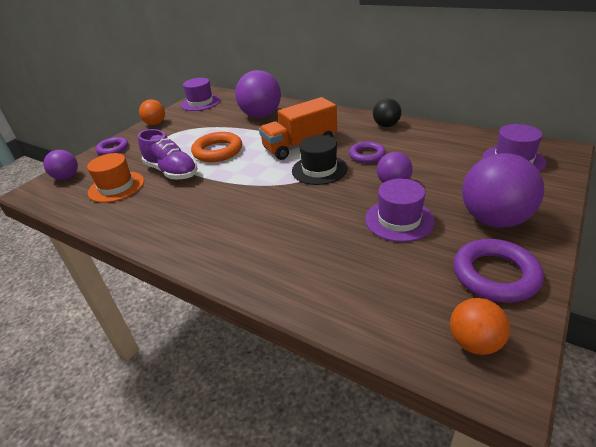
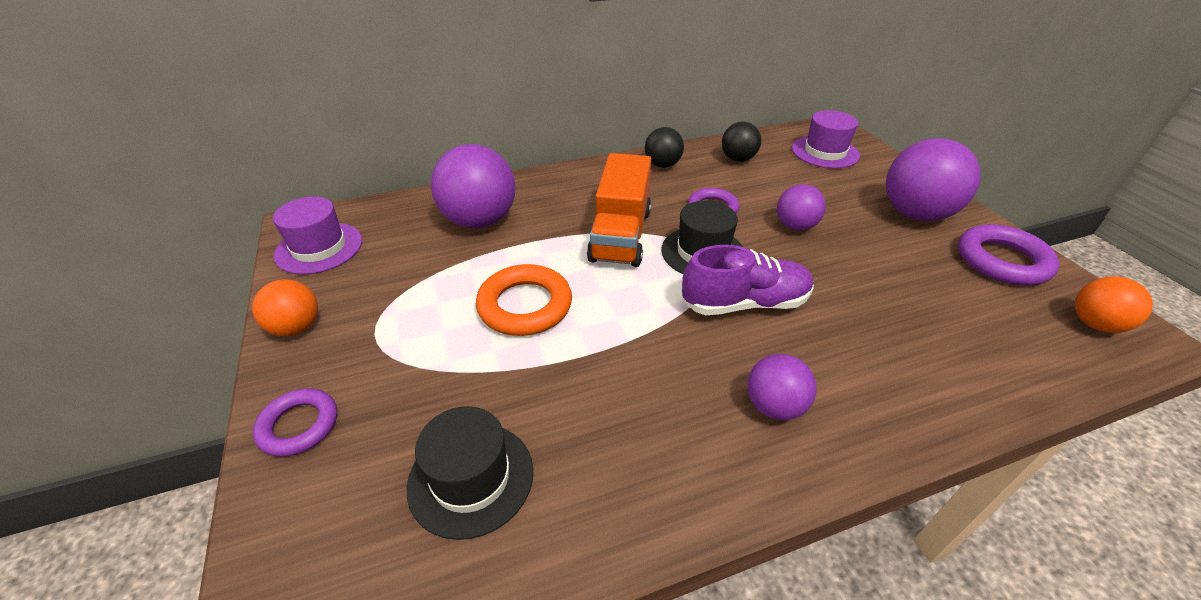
camera: 55 degrees left, 5 degrees up
(67, 177) = (304, 553): purple ball -> purple ball (774, 406)
(116, 187) = (471, 478): orange hat -> black hat
(172, 171) = (518, 381): purple shoe -> purple shoe (744, 303)
(399, 220) = (869, 259): purple hat -> none
(438, 140) = (738, 159): none -> black ball

